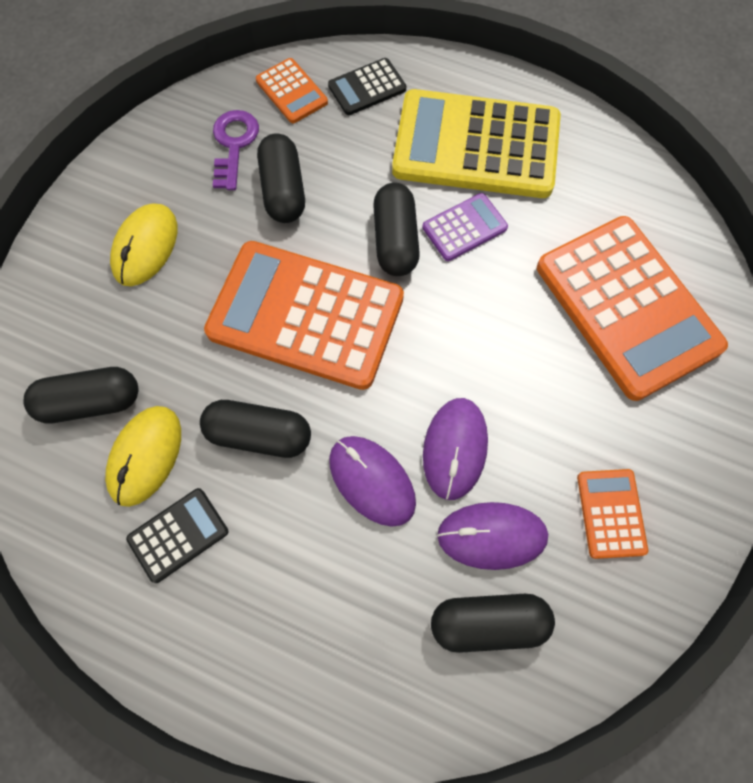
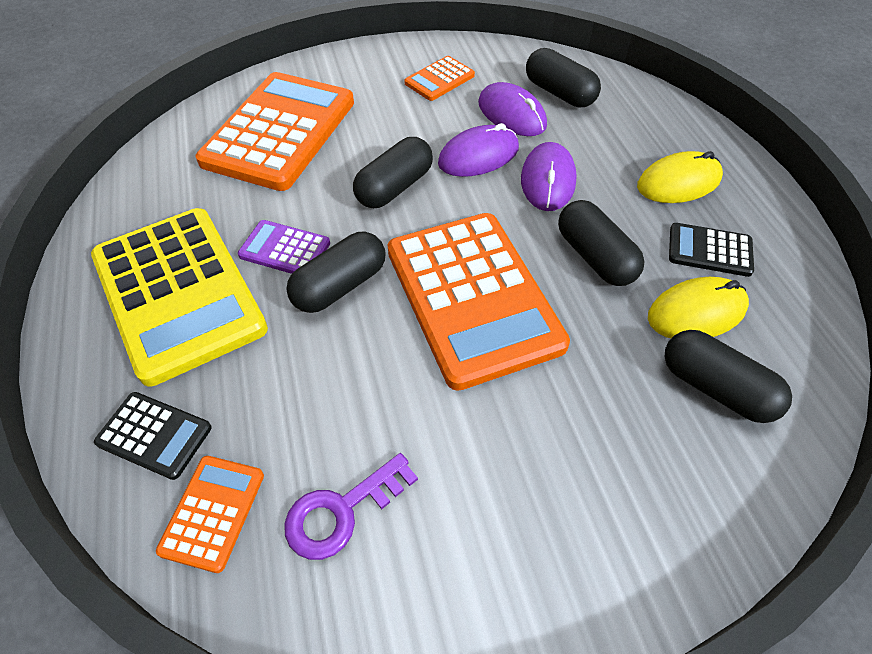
camera: 130 degrees left, 15 degrees down
(145, 247) = (544, 485): yellow mouse -> yellow mouse (678, 182)
(283, 190) = (361, 411): black capsule -> black capsule (394, 187)

